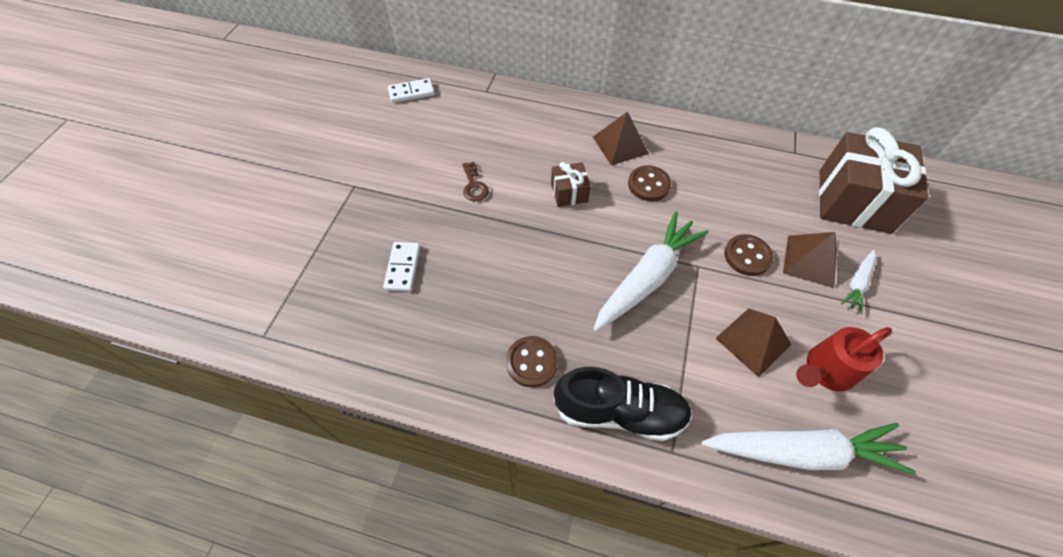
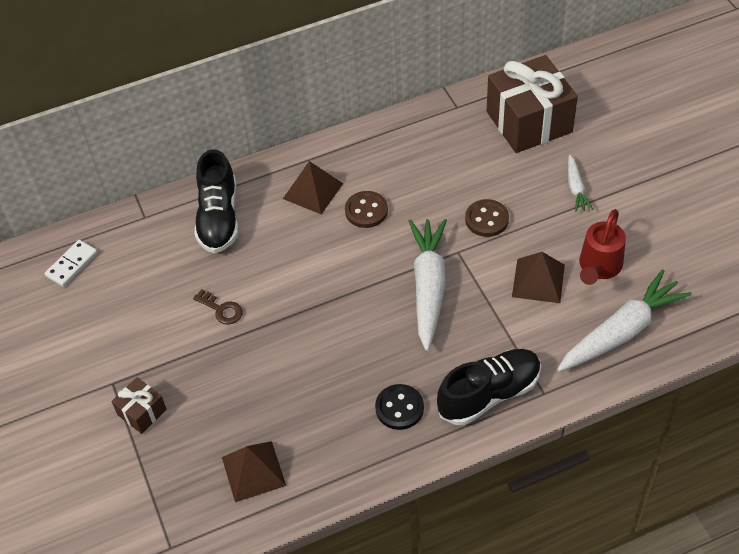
camera: 35 degrees left, 5 degrees down
(402, 268) = (230, 416): white domino -> none
(531, 362) = (399, 408): brown button -> black button
(534, 122) = (219, 218): none -> black shoe
(569, 193) = (308, 261): brown gift -> brown gift (142, 412)
(810, 261) = (532, 192): brown pyramid -> brown pyramid (253, 471)

